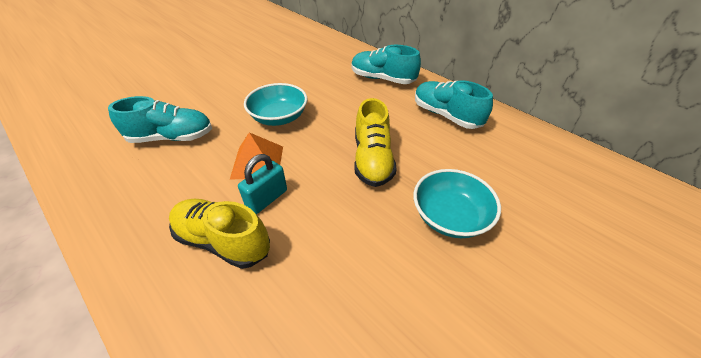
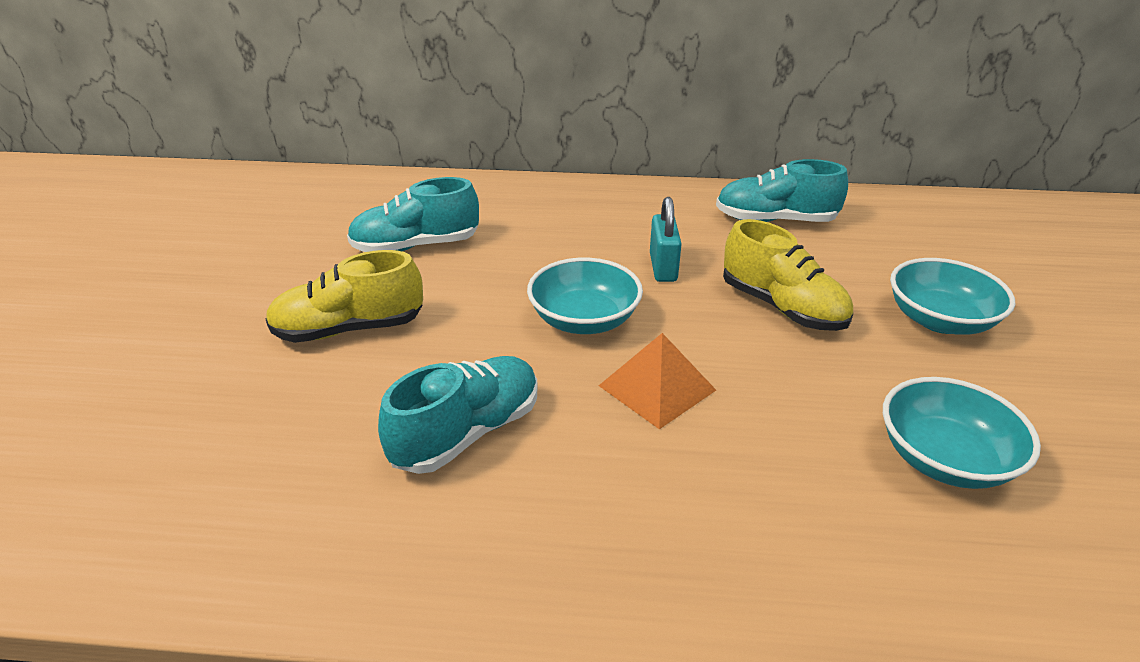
camera: 40 degrees left, 10 degrees down
(223, 241) = (782, 496): yellow shoe -> yellow shoe (349, 329)
(267, 199) = (746, 419): turquoise padlock -> turquoise padlock (663, 267)
(320, 284) = (944, 459): none -> turquoise bowl
(382, 79) = (635, 209): turquoise shoe -> turquoise shoe (416, 246)

